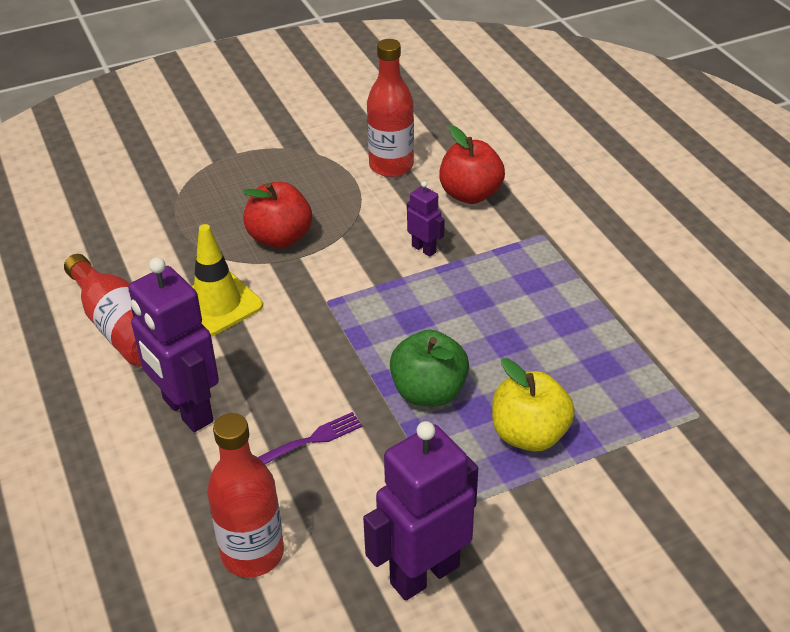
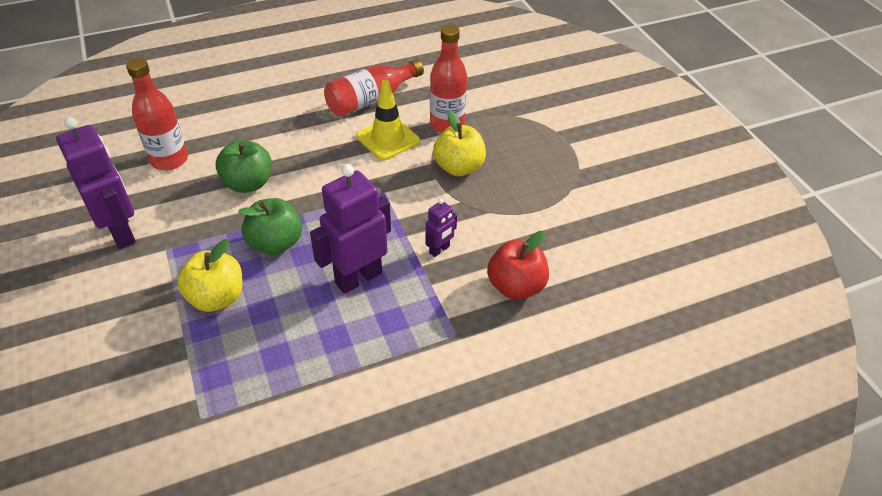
camera: 90 degrees right, 5 degrees up
(187, 411) = (290, 130): purple robot -> purple robot (358, 278)
(280, 238) = (459, 167): red apple -> yellow apple
(311, 440) = (248, 183): purple fork -> green apple
(391, 166) = (557, 234): red bottle -> red bottle (447, 124)

